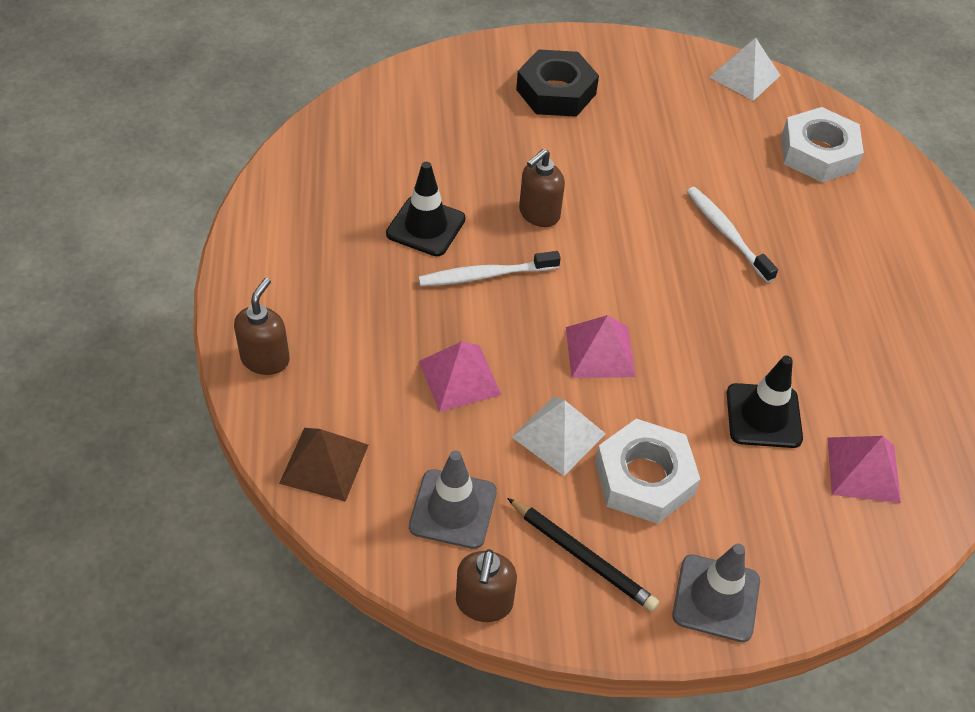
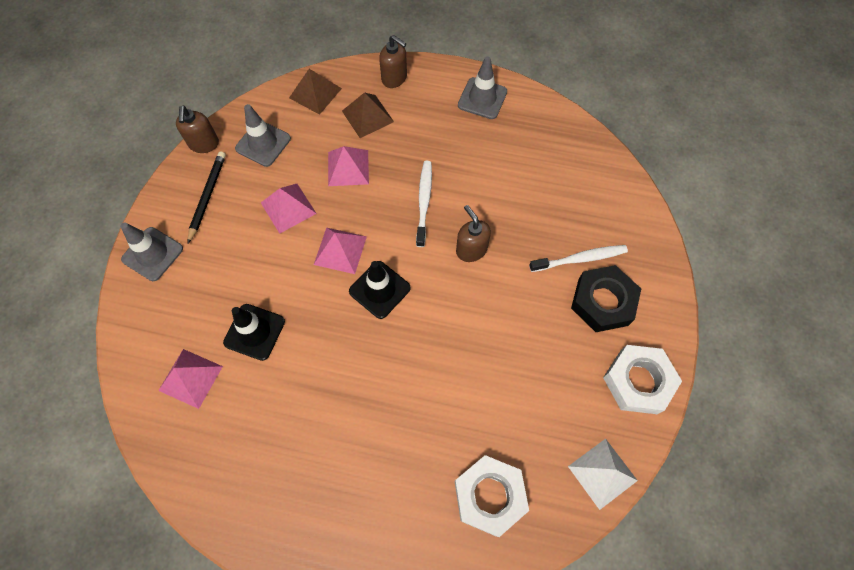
camera: 110 degrees right, 15 degrees up
(280, 243) = (482, 98): none -> grey traffic cone
(353, 377) = (367, 116): none -> brown pyramid
(426, 226) = (476, 178): black traffic cone -> black traffic cone (379, 289)
(484, 603) = (204, 144): brown soap dispenser -> brown soap dispenser turned 120 degrees counterclockwise
(558, 435) = (288, 208): white pyramid -> pink pyramid
(583, 557) = (207, 196): black pencil -> black pencil turned 135 degrees clockwise
(644, 478) = (241, 244): white nut -> white nut (638, 381)
(727, 233) = (418, 375): white toothbrush -> white toothbrush (580, 259)

